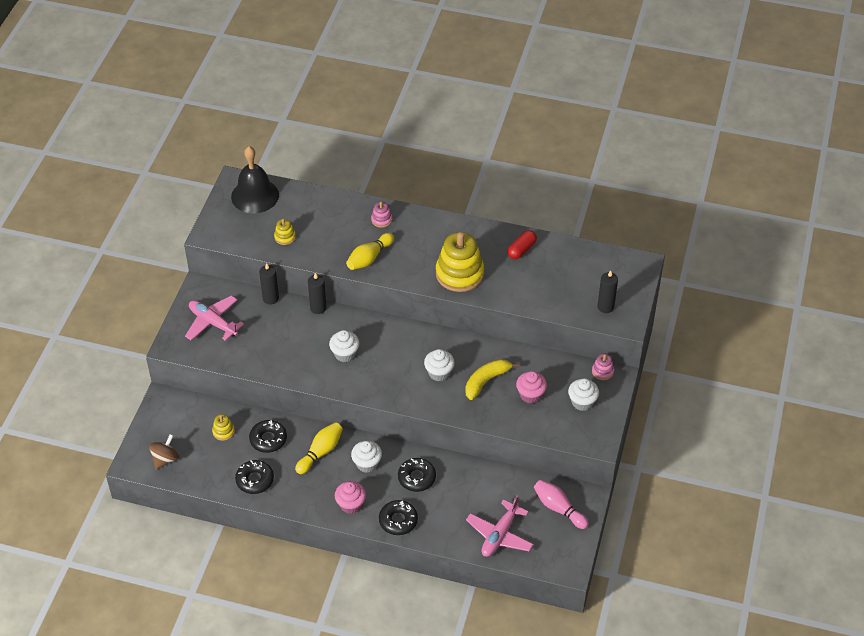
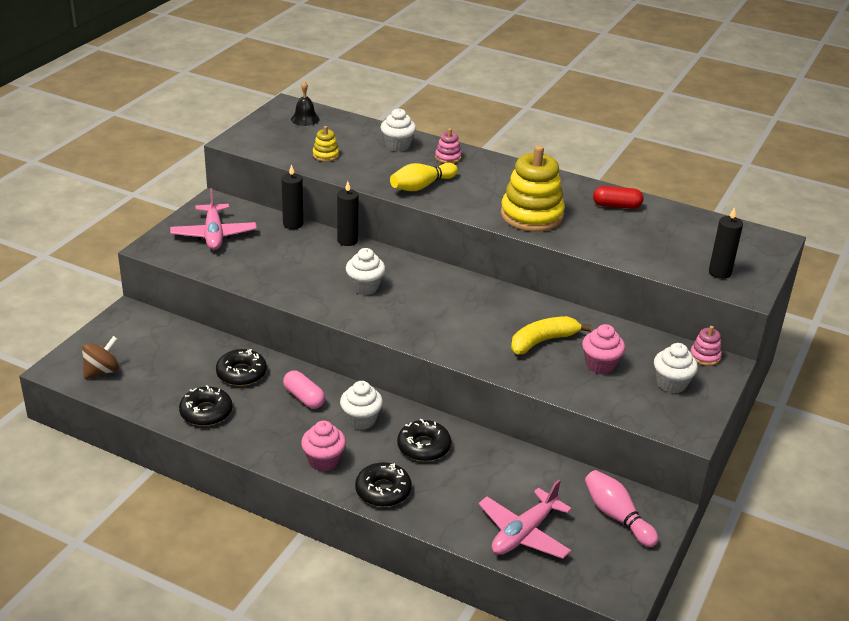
camera: 10 degrees right, 15 degrees down
(213, 323) = (214, 234): pink plane -> pink plane turned 150 degrees counterclockwise
(223, 431) = (188, 356): yellow stacking toy -> none
(255, 196) = (305, 119): black bell -> black bell, size x0.50
(320, 452) = (304, 397): yellow bowling pin -> pink capsule
(439, 373) = (481, 323): white cupcake -> white cupcake (397, 145)
(521, 250) = (616, 206): red capsule -> red capsule turned 45 degrees clockwise

